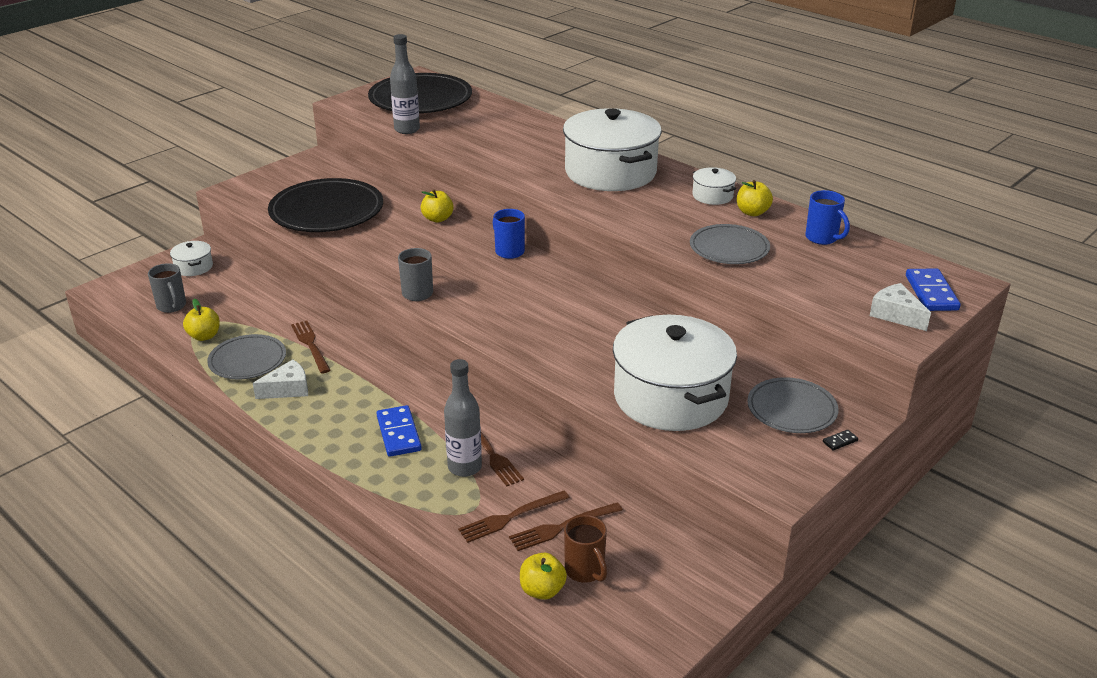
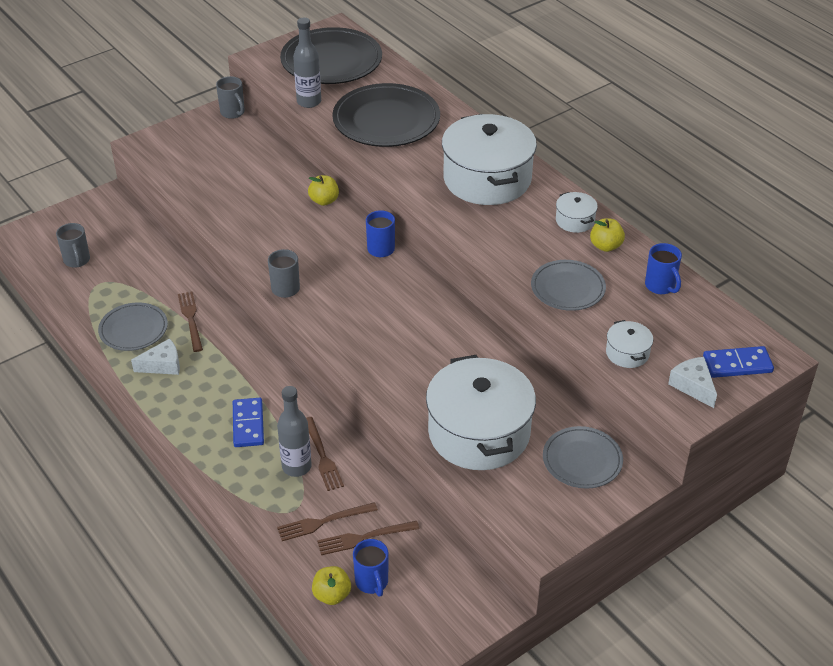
camera: 10 degrees right, 10 degrees up
(193, 267) = (102, 217): white pot -> white pot (627, 353)
(204, 336) = (100, 298): yellow apple -> none
(322, 159) = (233, 113): none -> grey mug
(326, 211) = (224, 180): black plate -> black plate (386, 120)
(585, 571) = (372, 582): brown mug -> blue mug
(840, 441) = (612, 499): black domino -> none
(931, 293) = (737, 364): blue domino -> blue domino turned 75 degrees clockwise

